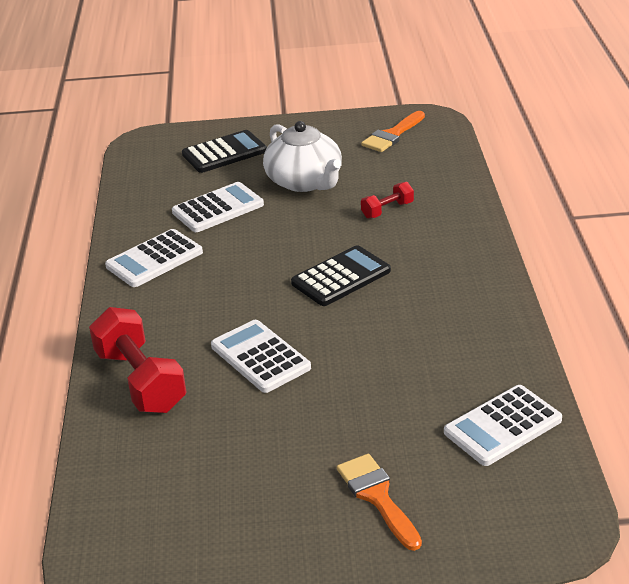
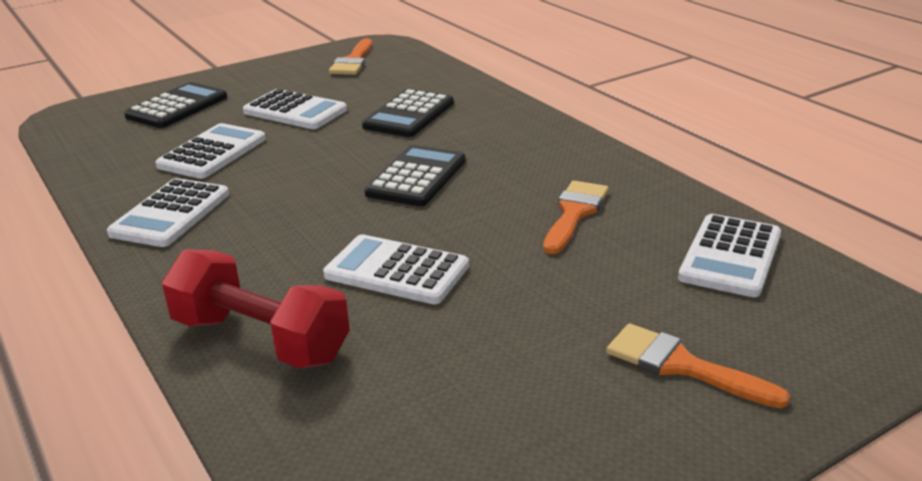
camera: 30 degrees left, 5 degrees down
(305, 181) = (295, 111): white teapot -> white calculator
(387, 210) = (408, 115): red dumbbell -> black calculator
(425, 349) = (574, 213): none -> orange brush

